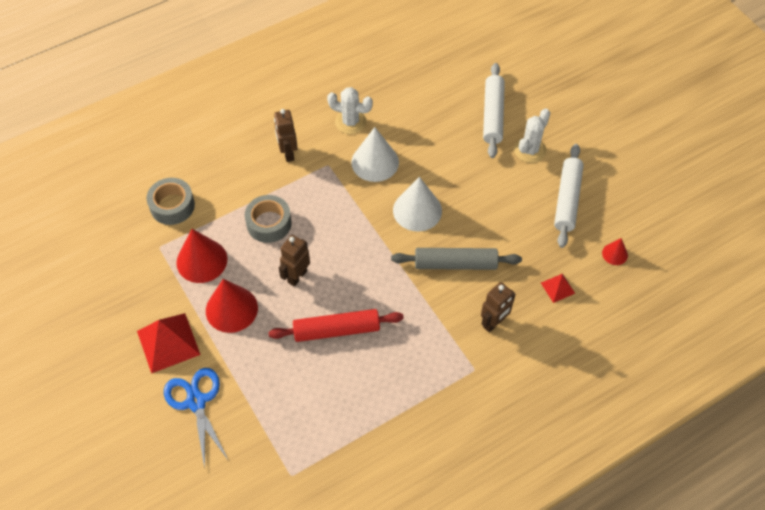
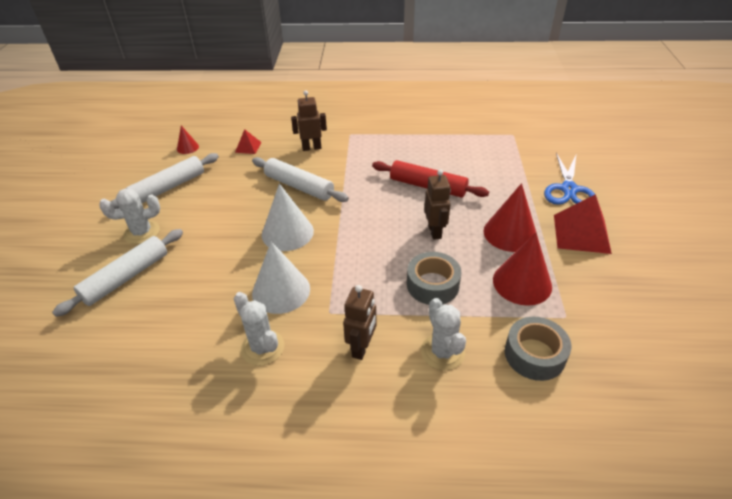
camera: 145 degrees left, 15 degrees down
(234, 177) = (442, 352): none -> white cactus
(297, 276) = (435, 231): brown robot -> brown robot turned 75 degrees counterclockwise
(455, 263) = (299, 186): grey rolling pin -> white rolling pin

